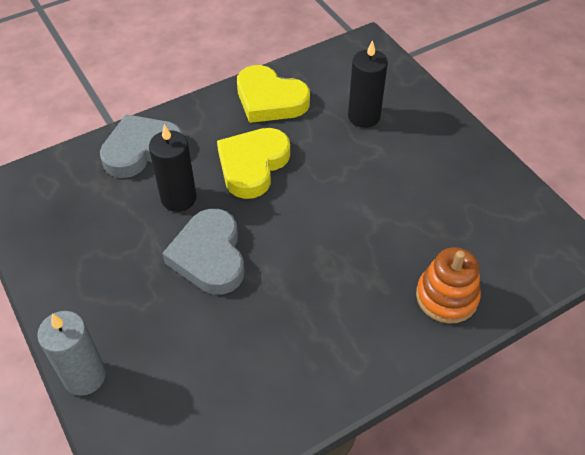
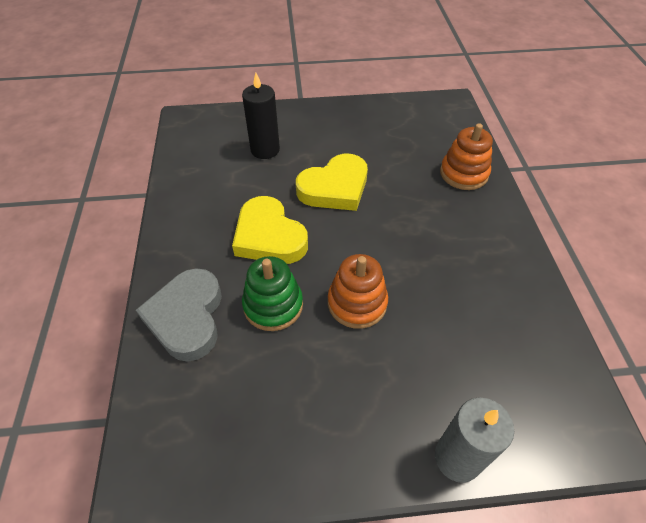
camera: 65 degrees left, 0 degrees up
(178, 198) = (273, 305): black candle -> green stacking toy
(209, 256) = (357, 303): grey heart -> orange stacking toy
(270, 100) = (199, 198): yellow heart -> yellow heart (335, 188)

